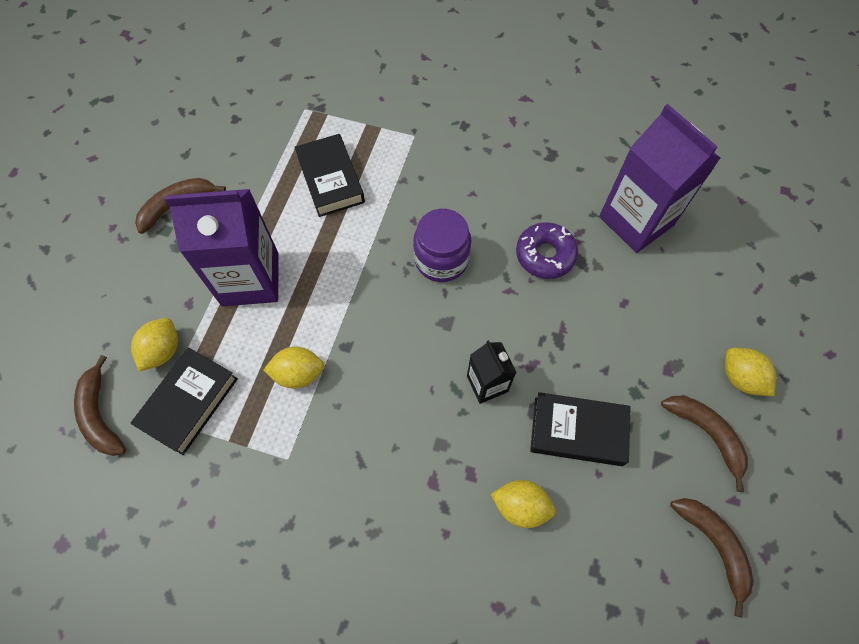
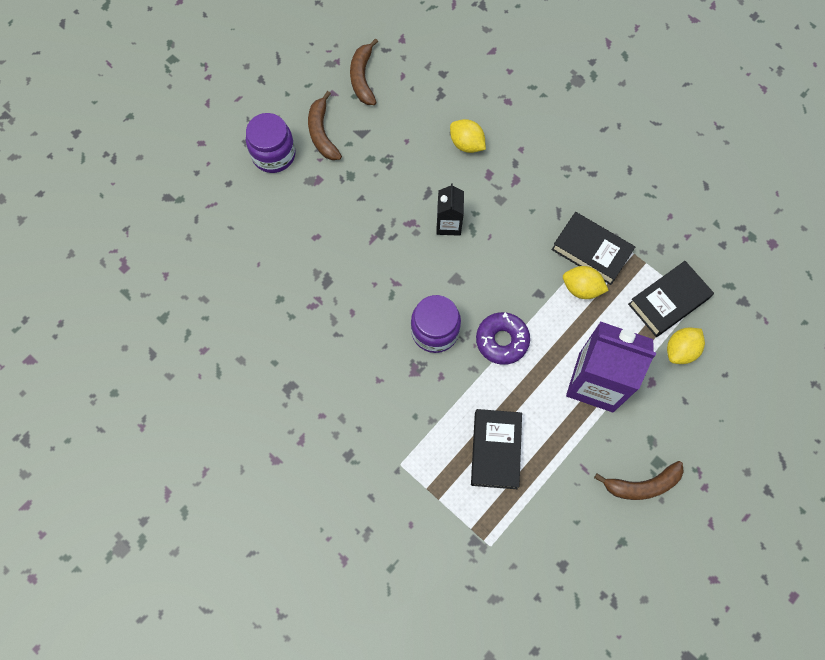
camera: 155 degrees left, 5 degrees up
(100, 415) = (736, 319): brown banana -> none
(545, 255) = (351, 299): purple donut -> purple donut (502, 340)
(578, 431) = (404, 169): black book -> black book (591, 251)
(636, 221) = (261, 295): purple carton -> none
(740, 378) = (273, 155): yellow lemon -> purple jar

